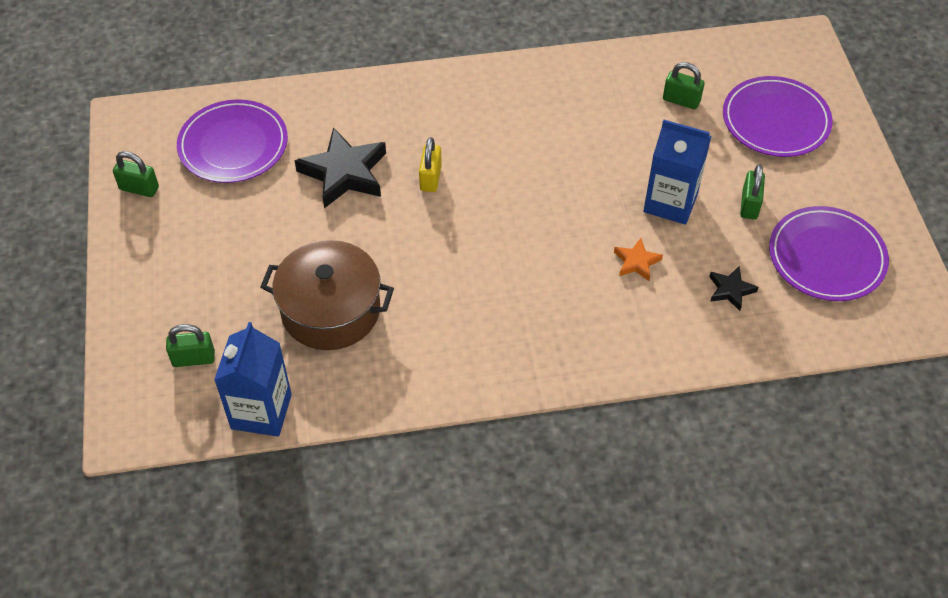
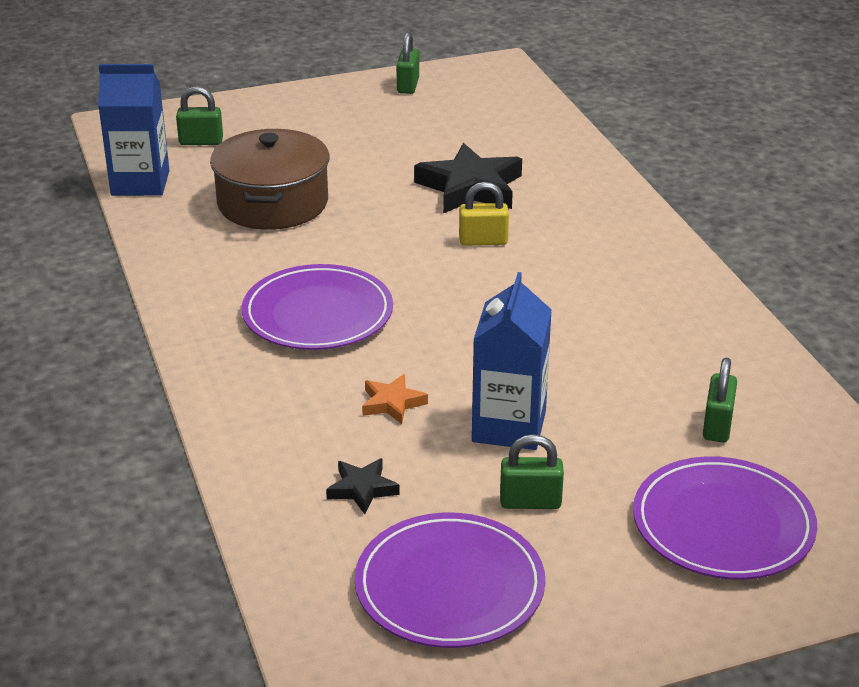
camera: 80 degrees right, 20 degrees down
(193, 358) = (201, 141): green padlock -> green padlock turned 75 degrees counterclockwise
(233, 145) = (486, 122): purple plate -> purple plate (317, 314)

